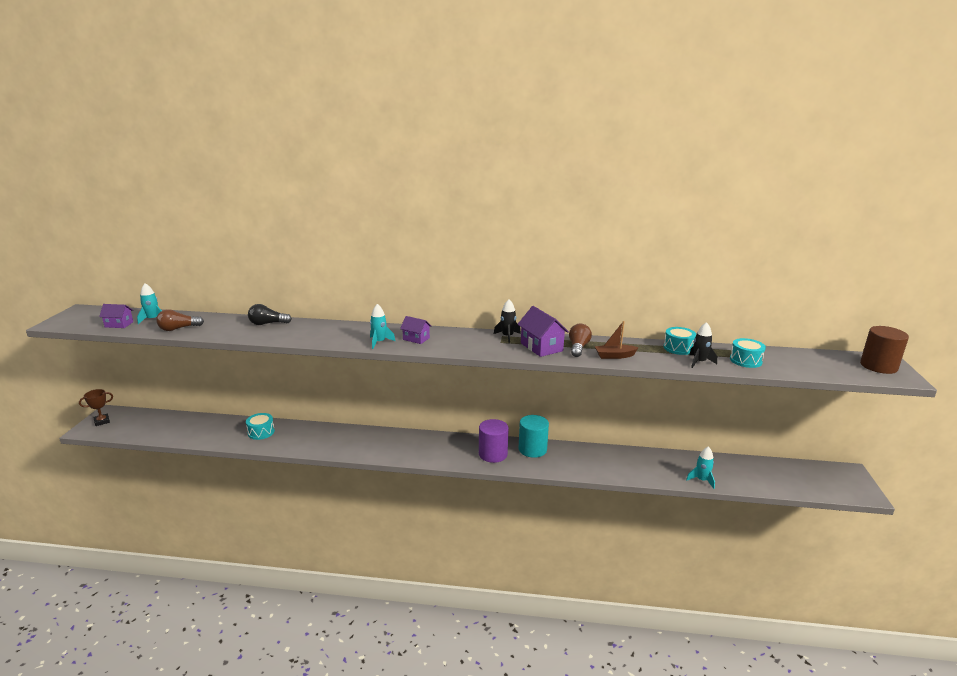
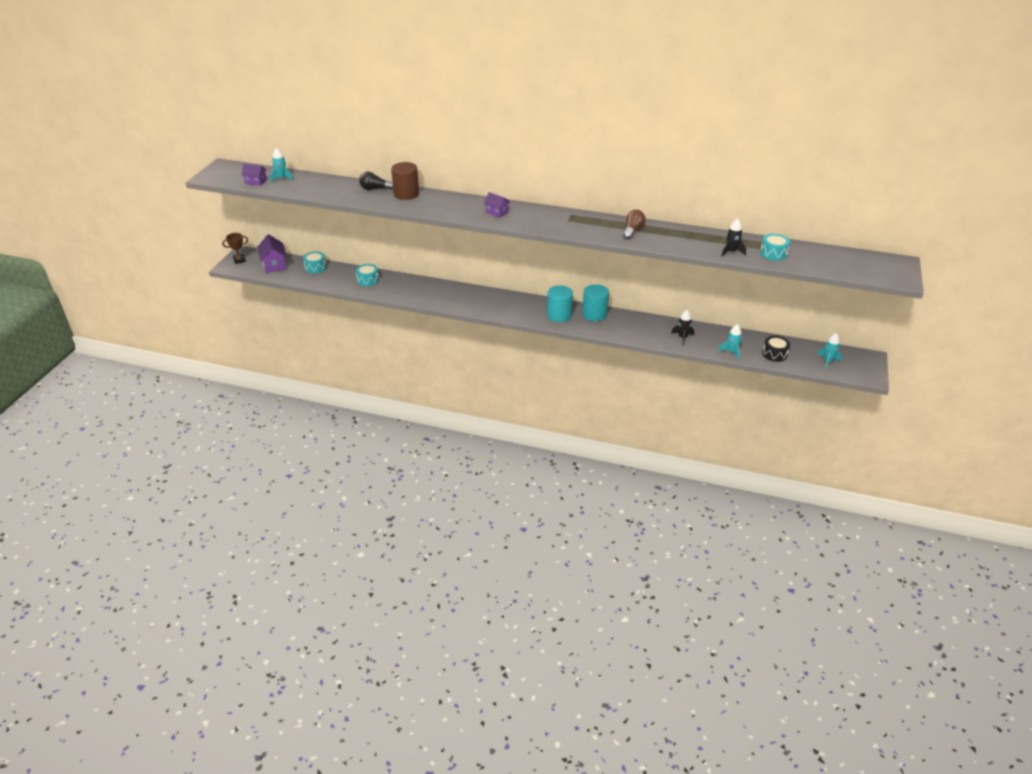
camera: 10 degrees right, 15 degrees up
(178, 329) = (303, 189): brown light bulb -> none
(379, 342) = (466, 213): turquoise rocket -> turquoise rocket (828, 361)
(493, 454) = (559, 315): purple cylinder -> turquoise cylinder
(507, 336) = (575, 215): black rocket -> black rocket (682, 337)
(541, 347) = (601, 228): purple house -> purple house (274, 265)
(614, 356) = (660, 241): brown boat -> none
(678, 348) = (720, 237): turquoise drum -> turquoise drum (315, 267)
(749, 477) = (774, 354): none -> black drum
(878, 366) = (890, 267): brown cylinder -> brown cylinder (406, 194)

